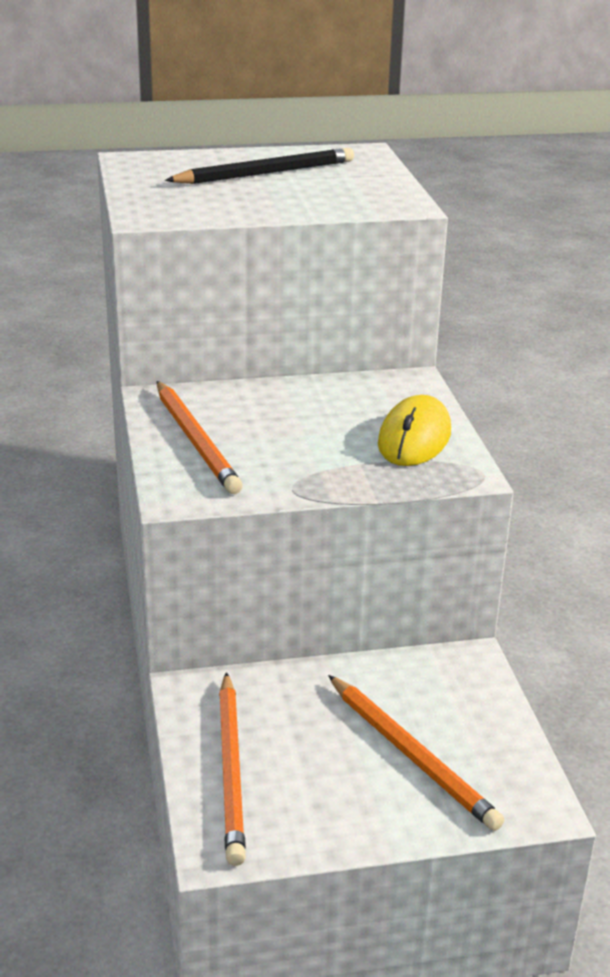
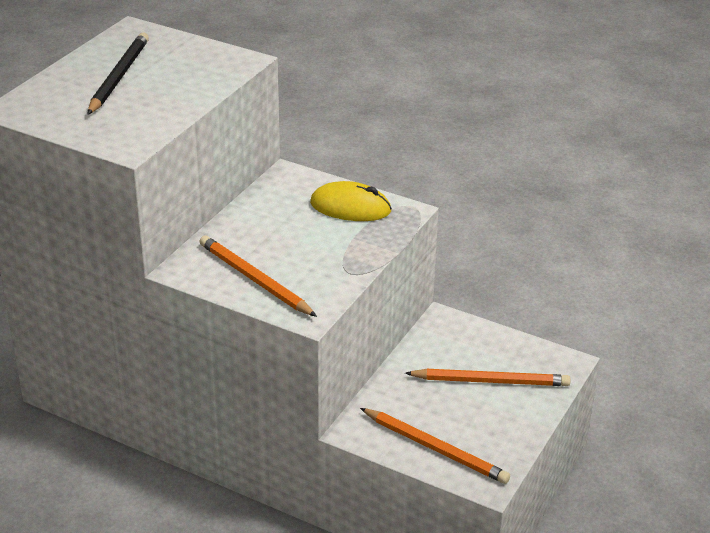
camera: 50 degrees left, 5 degrees up
(196, 440) = (254, 279): orange pencil -> orange pencil turned 150 degrees counterclockwise
(414, 438) = (350, 207): yellow mouse -> yellow mouse turned 45 degrees counterclockwise

